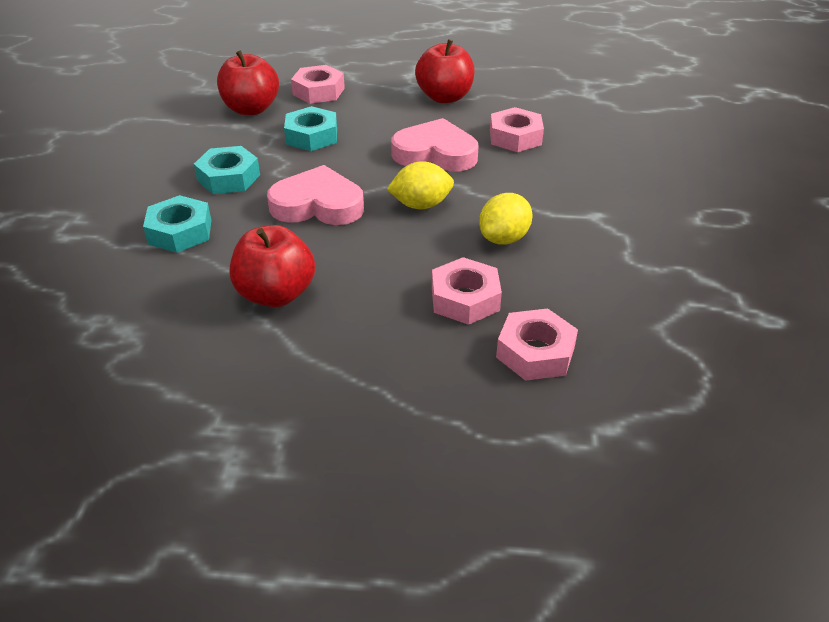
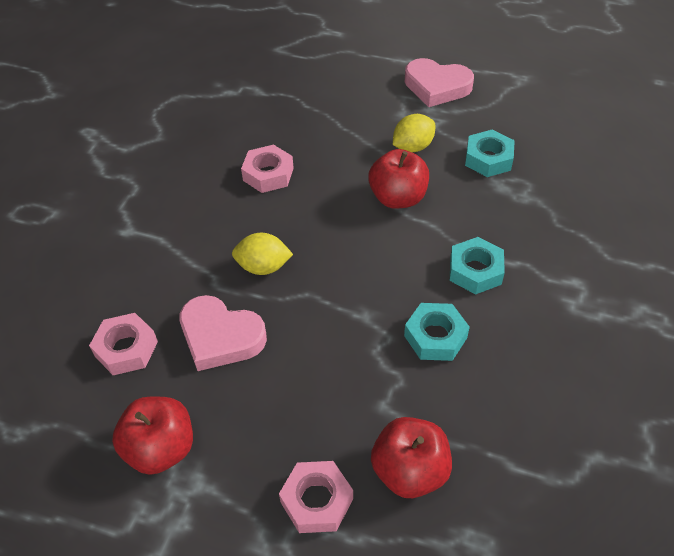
camera: 165 degrees left, 10 degrees up
(311, 136) = (342, 394): turquoise nut -> turquoise nut (488, 159)
(318, 205) = (353, 283): pink heart -> pink heart (437, 86)
(504, 238) = (214, 220): yellow lemon -> yellow lemon (413, 147)
(535, 352) = (243, 133): pink nut -> none

